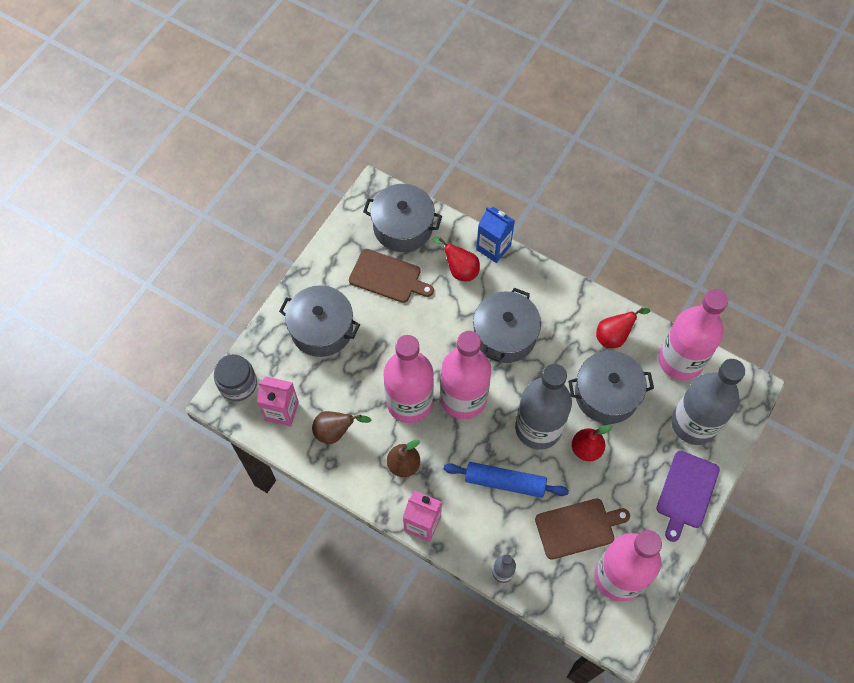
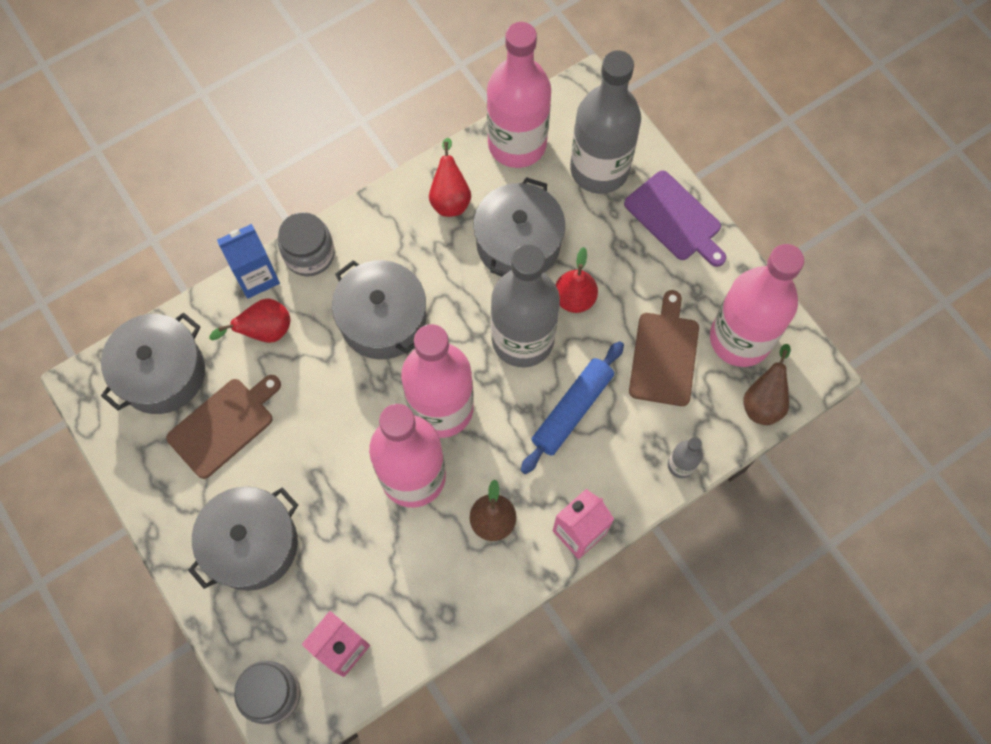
camera: 65 degrees left, 5 degrees up
(335, 432) = (407, 589): brown pear -> brown pear (763, 401)
(525, 270) = (309, 254): none -> grey jar

